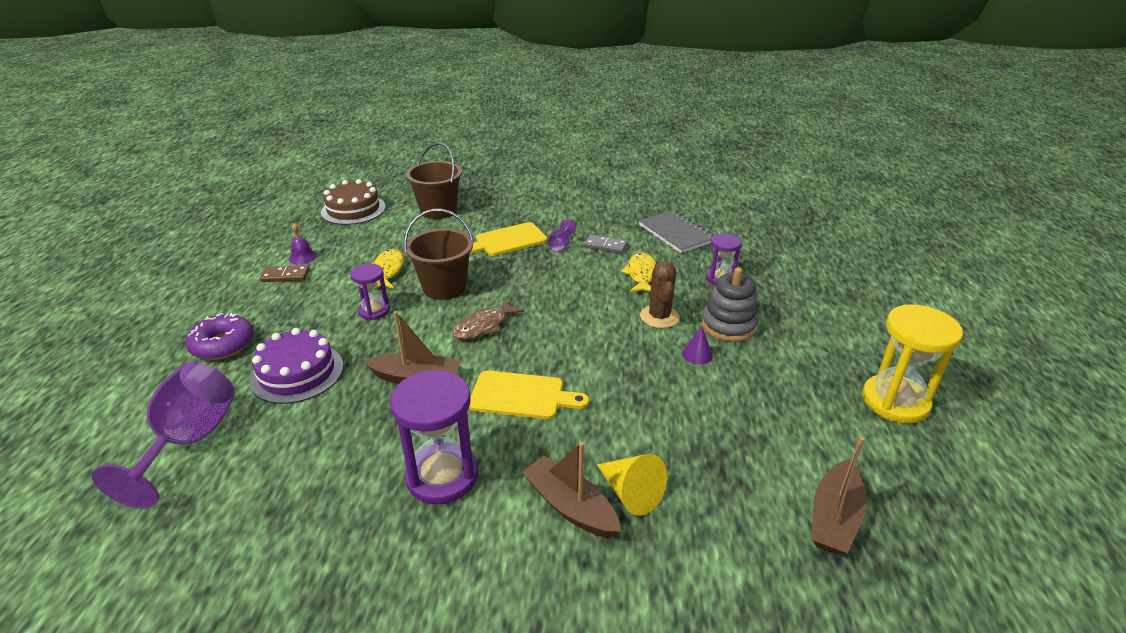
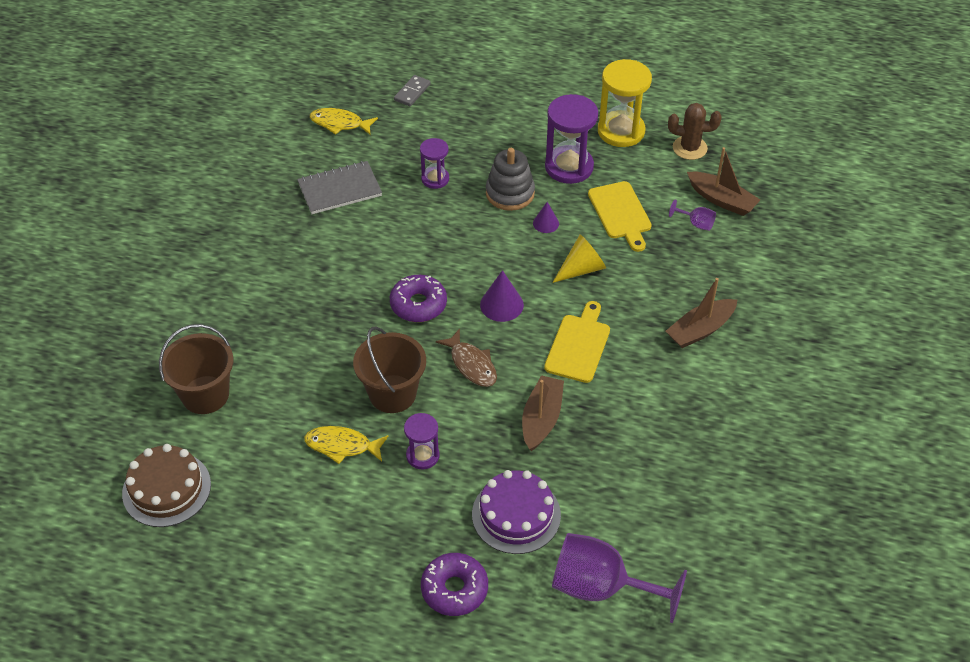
camera: 80 degrees left, 15 degrees up
(285, 276) = (324, 548): brown domino -> none
(302, 257) = (282, 535): purple bell -> none
(442, 476) = (663, 403): purple hourglass -> purple hourglass (569, 167)
(507, 240) = (307, 332): yellow cutting board -> yellow cutting board (620, 213)
(552, 288) = (418, 304): none -> purple donut
(560, 245) = (334, 287): purple goblet -> purple goblet (696, 223)
(566, 336) = (501, 304): none -> purple cone
(605, 246) = (347, 250): grey domino -> grey domino (412, 92)
(630, 493) = (691, 295): yellow cone -> yellow cone (581, 269)
(641, 274) = (412, 233): yellow fish -> yellow fish (340, 123)
(659, 317) = (486, 235): brown cactus -> brown cactus (689, 148)

